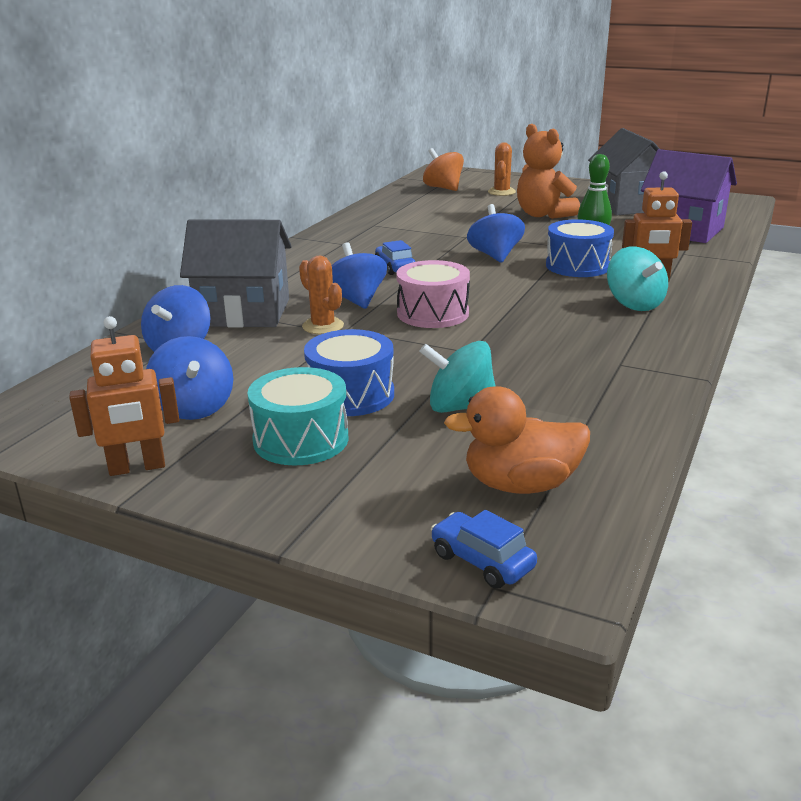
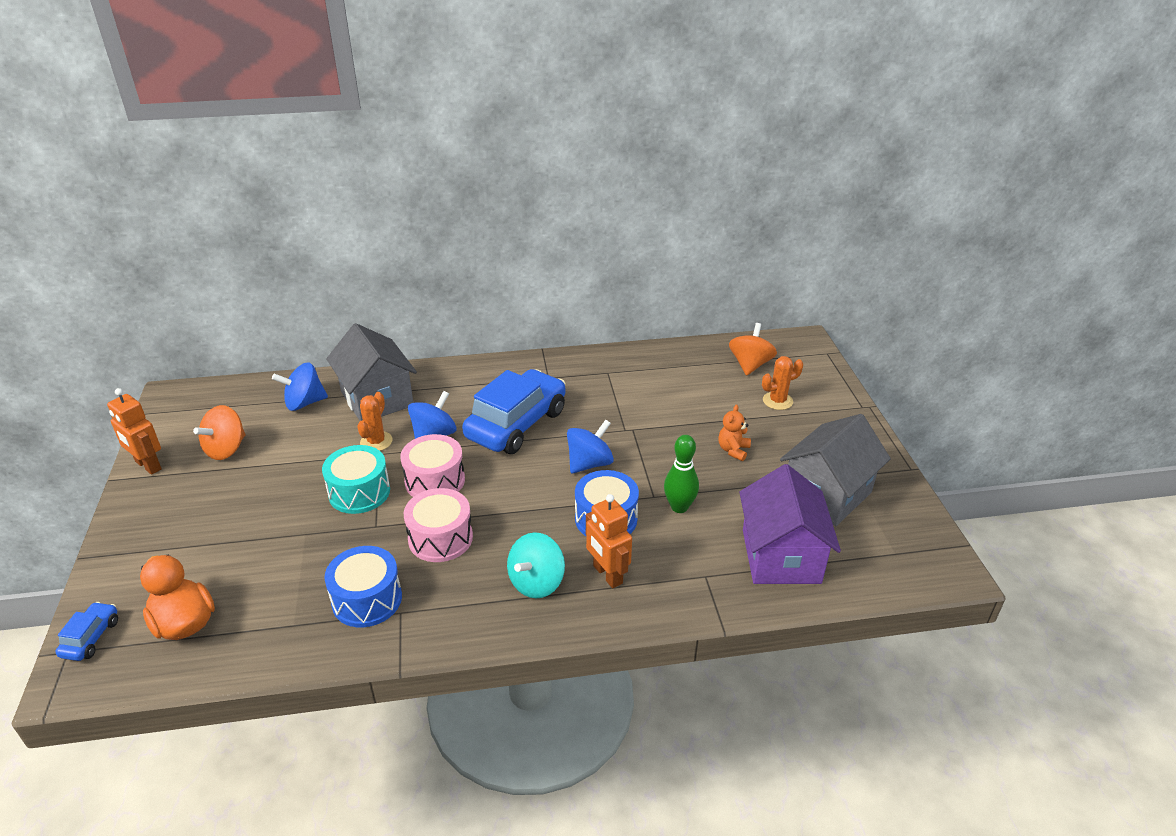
camera: 55 degrees right, 10 degrees up
(194, 408) = (226, 449): blue spinning top -> orange spinning top
(301, 439) = (204, 508): turquoise drum -> turquoise drum (359, 492)
(351, 395) = (274, 501): blue drum -> blue drum (367, 599)
(395, 267) = (516, 424): blue car -> blue car, size x2.31
(460, 407) = (280, 556): turquoise spinning top -> none
(527, 327) = (440, 538): none -> pink drum
(543, 215) = (733, 450): orange teddy bear -> orange teddy bear, size x0.53

